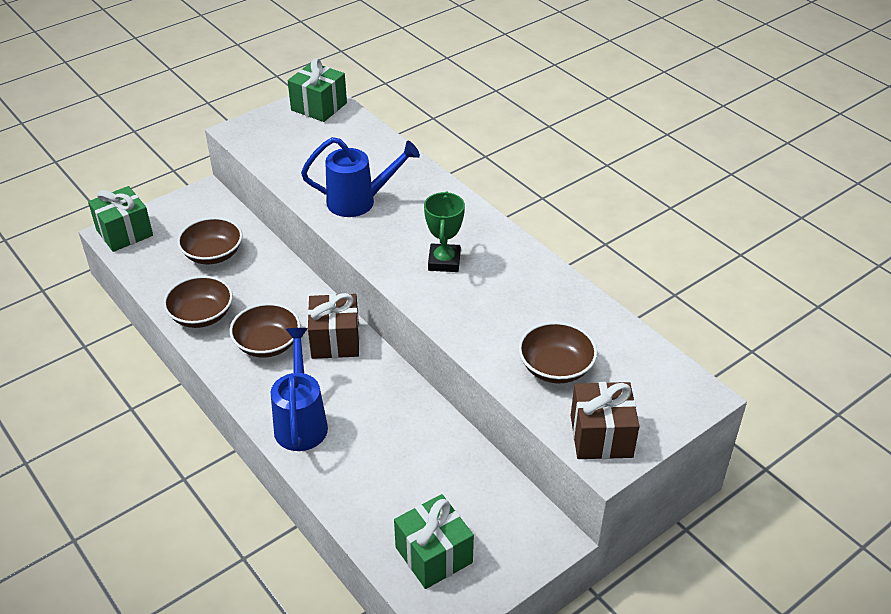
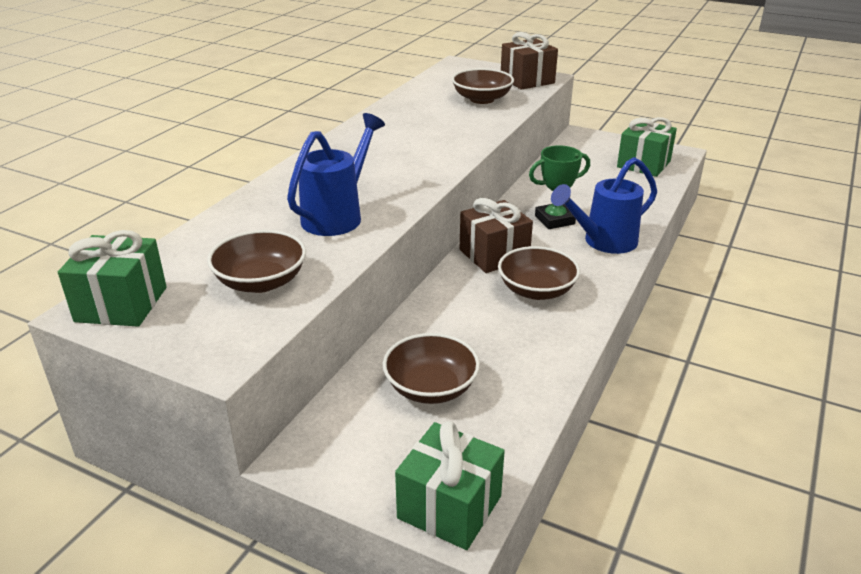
camera: 115 degrees left, 10 degrees down
(201, 315) = (540, 351): brown bowl -> brown bowl (261, 282)
(359, 202) = (337, 216): blue watering can -> blue watering can turned 60 degrees clockwise
(444, 261) = (400, 155): green trophy -> green trophy (554, 220)

